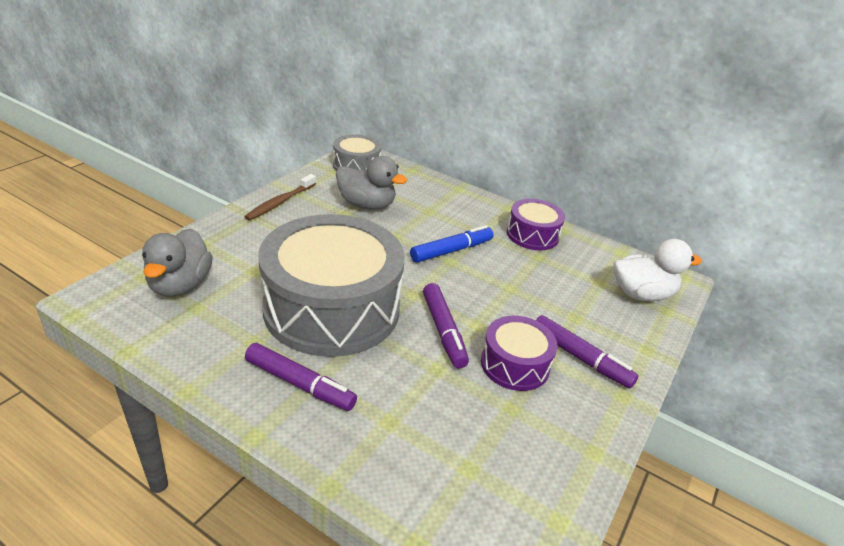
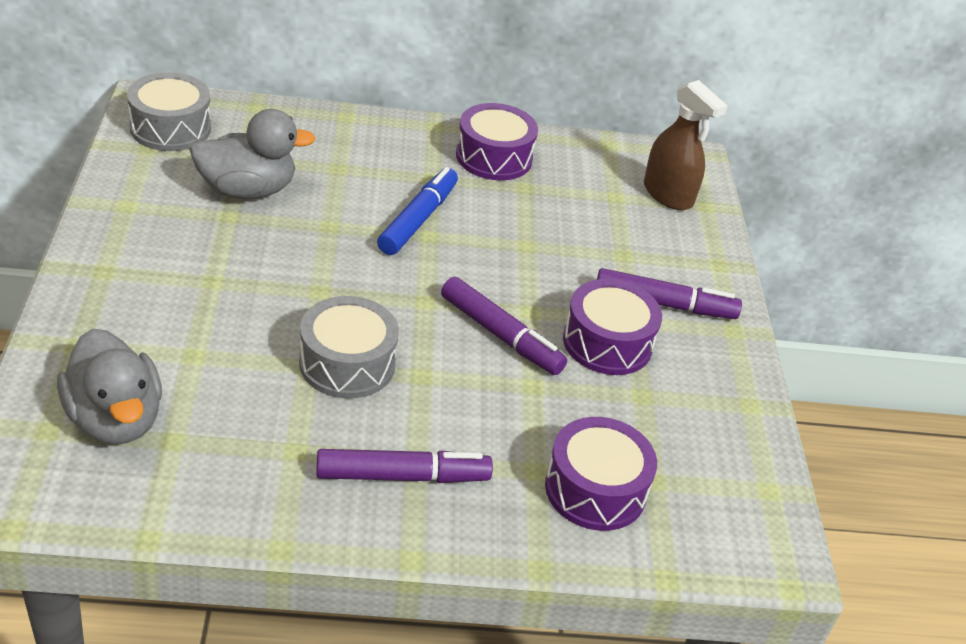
camera: 35 degrees left, 5 degrees up
(280, 202) = (120, 232): brown toothbrush -> none
(332, 308) = (347, 363): grey drum -> grey drum, size x0.48
(419, 453) = (595, 489): none -> purple drum
(641, 294) = (668, 195): white duck -> brown spray bottle

